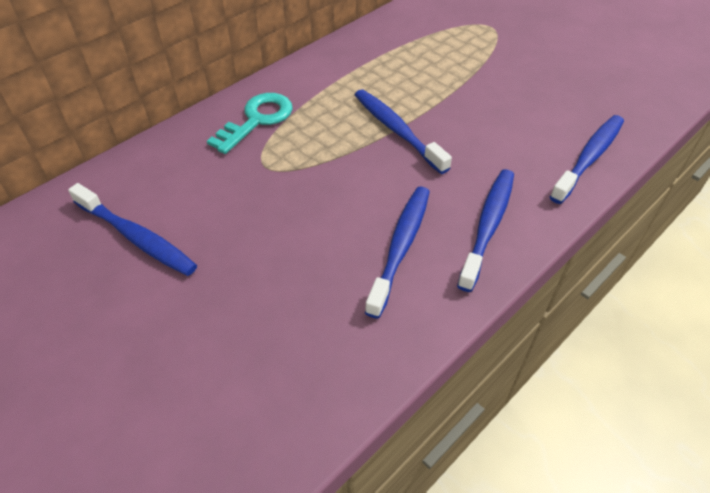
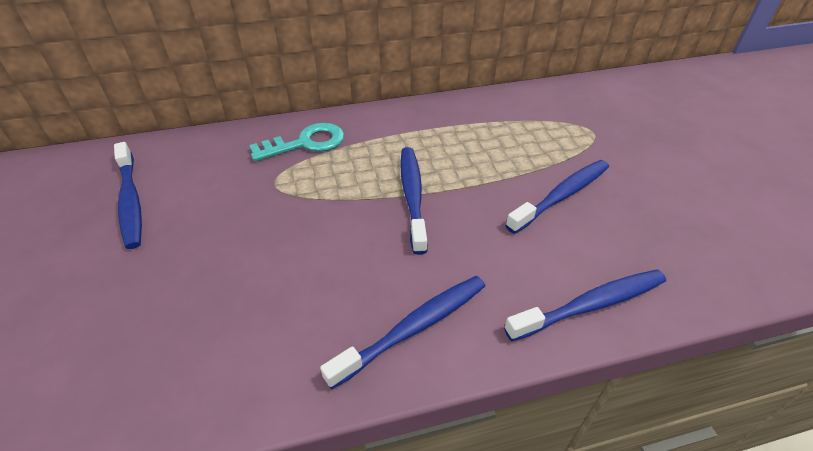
camera: 30 degrees right, 5 degrees down
(400, 247) = (311, 308): blue toothbrush -> blue toothbrush (561, 196)

